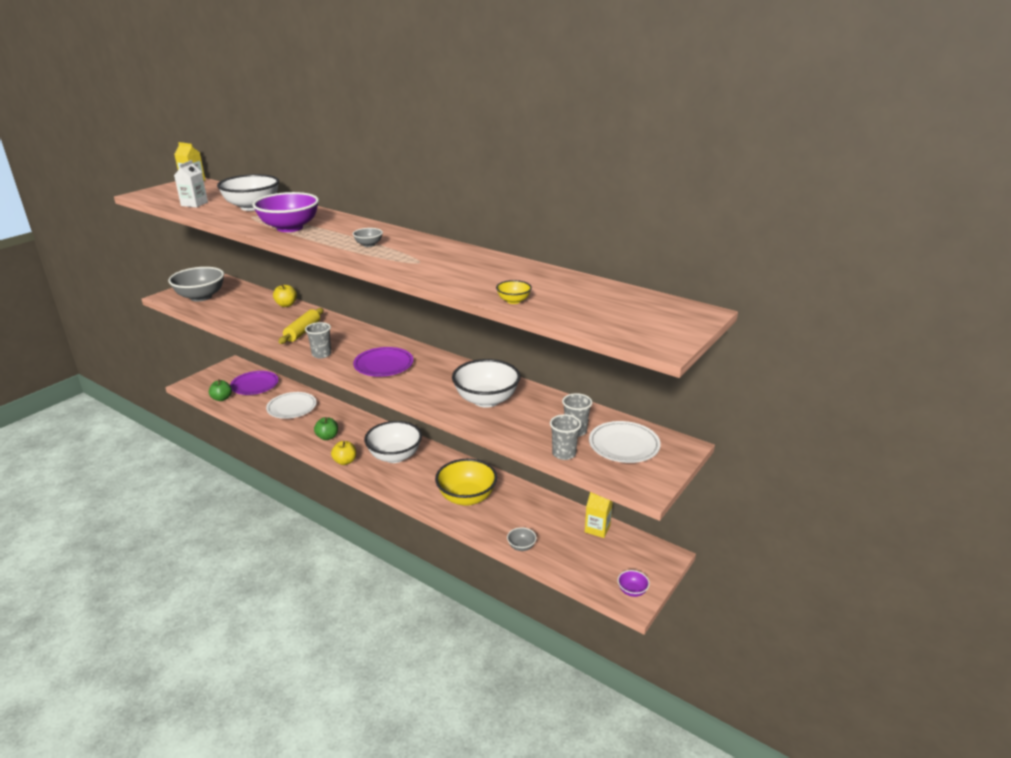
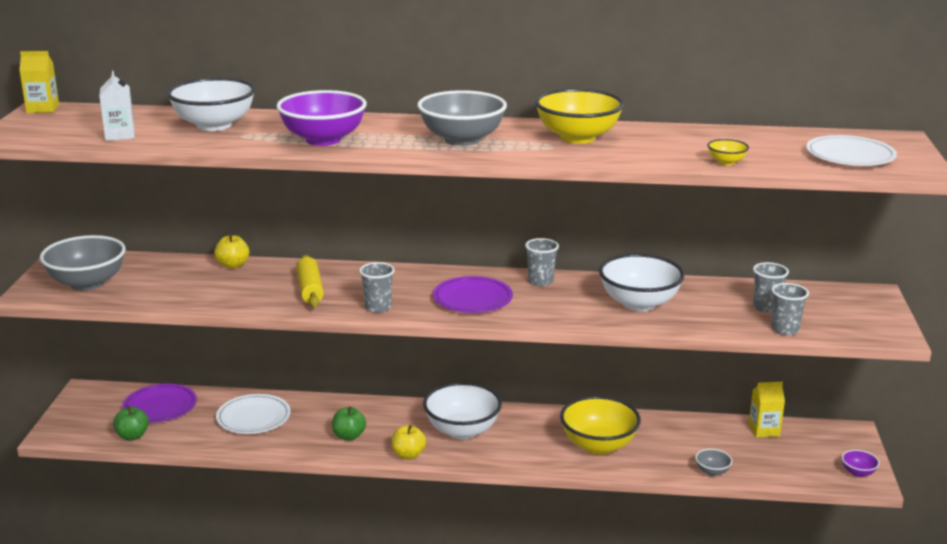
camera: 30 degrees left, 5 degrees down
(368, 244) = (462, 140): grey bowl -> grey bowl, size x2.26
(445, 364) = (540, 281): none -> grey cup
(446, 258) = (577, 137): none -> yellow bowl
(624, 445) = (826, 307): white plate -> white plate (850, 156)

